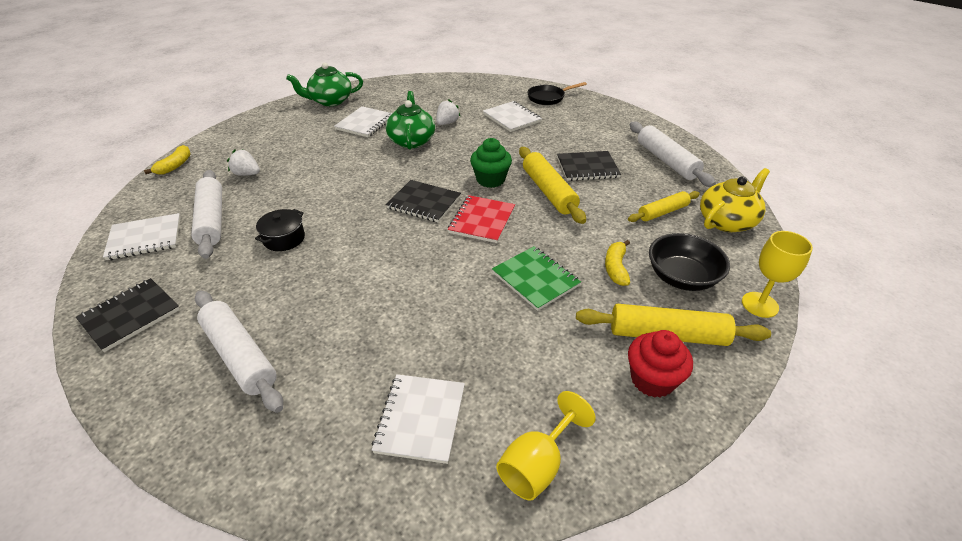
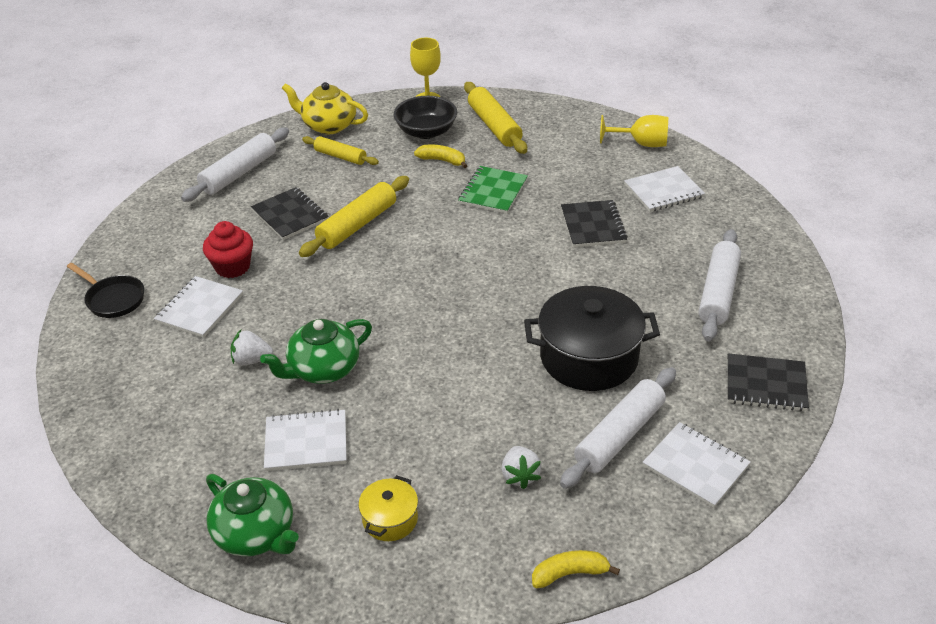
camera: 120 degrees left, 0 degrees up
(284, 239) = (589, 357): black pot -> black pot, size x2.04
(285, 131) = (390, 519): none -> yellow pot
(424, 203) = (446, 295): black notebook -> black notebook (593, 225)
(482, 220) = (441, 246): red notebook -> none
(490, 180) = (365, 269): green cupcake -> none
(616, 268) = (442, 160): yellow banana -> yellow banana turned 135 degrees counterclockwise
(652, 380) = (540, 123): red cupcake -> red cupcake (232, 267)

